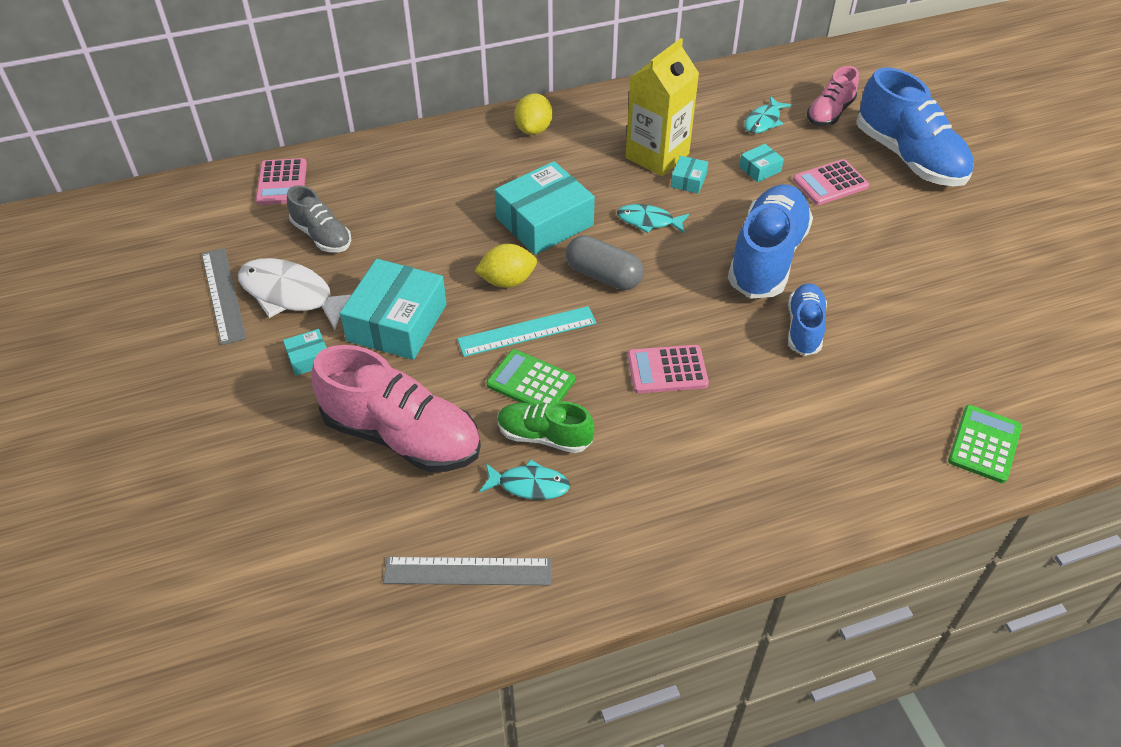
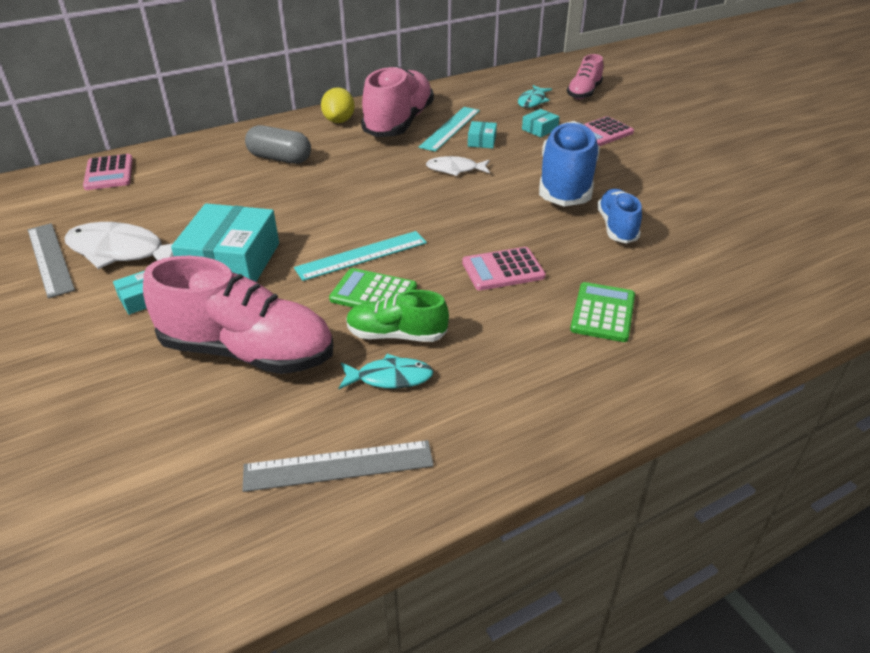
camera: 10 degrees left, 10 degrees down
(322, 236) = (150, 206): grey shoe -> none
(507, 281) = (335, 221): yellow lemon -> none
(544, 221) = (361, 178): turquoise box -> none
(600, 140) = (399, 123): none -> pink shoe
(603, 276) = (424, 209): grey capsule -> grey capsule (280, 158)
(648, 221) = (455, 169): turquoise fish -> white fish
(657, 156) = (450, 128): yellow carton -> turquoise ruler
(909, 157) = (658, 113): blue shoe -> none
(984, 444) = (812, 292): green calculator -> green calculator (603, 313)

